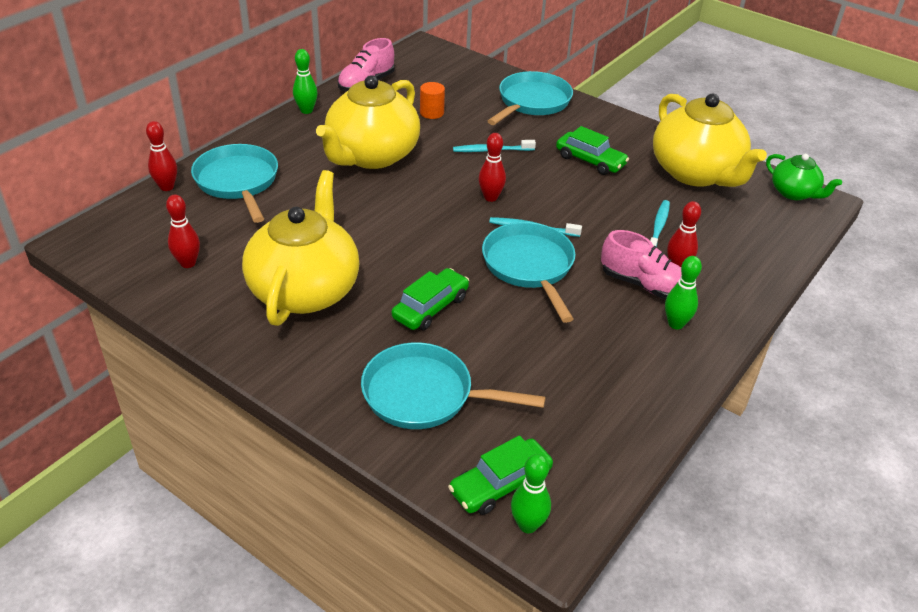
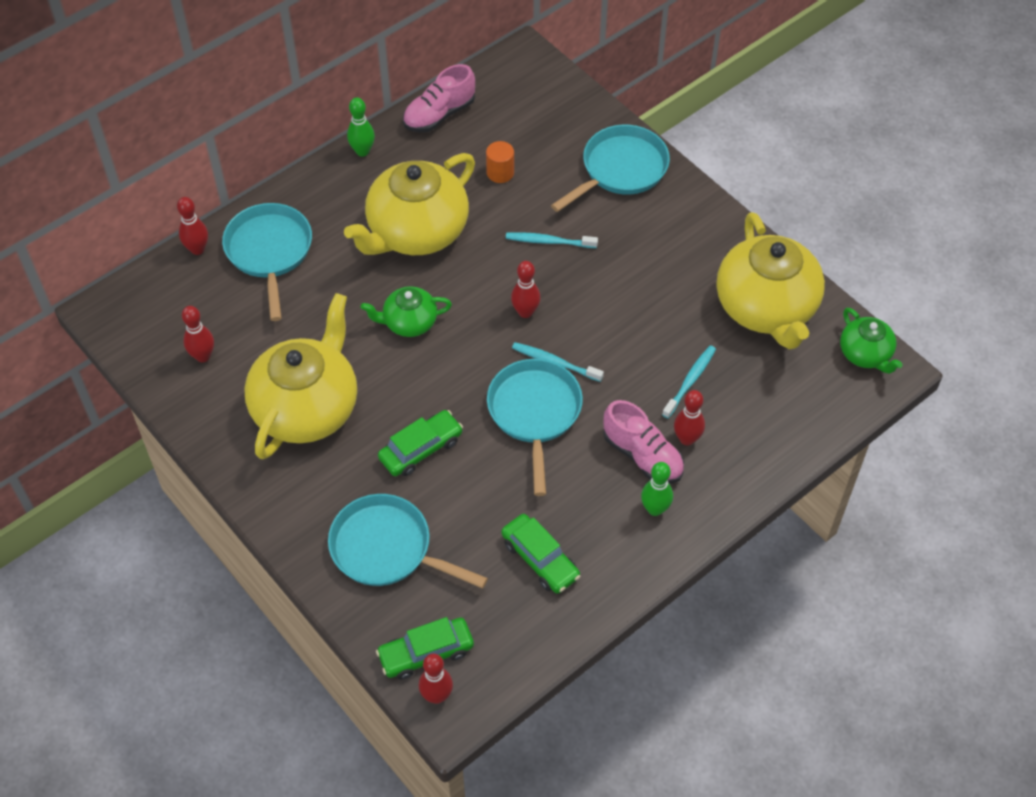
camera: 15 degrees right, 15 degrees up
(386, 216) = (409, 322): none -> green teapot
(528, 525) = (436, 696): green bowling pin -> red bowling pin
(590, 161) = (653, 272): green car -> green car (540, 559)

